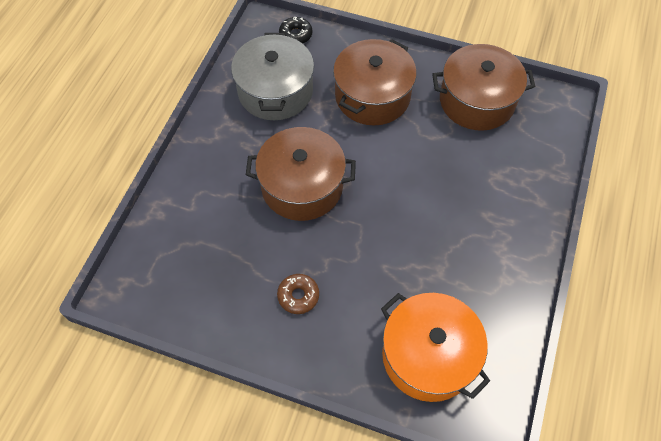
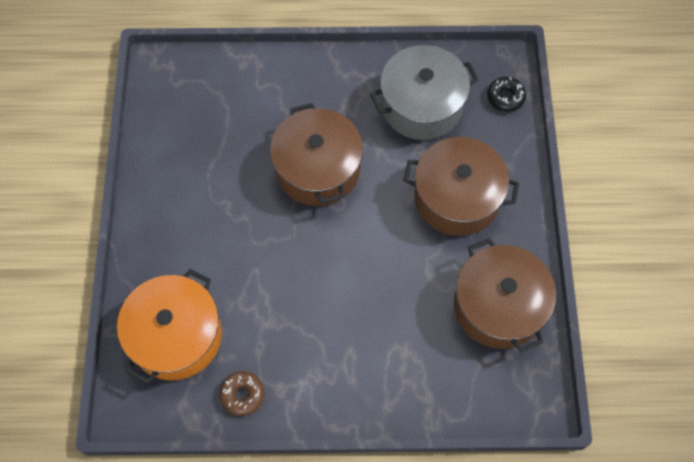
camera: 70 degrees right, 5 degrees up
(298, 296) = (200, 206): brown donut -> brown donut (242, 395)

